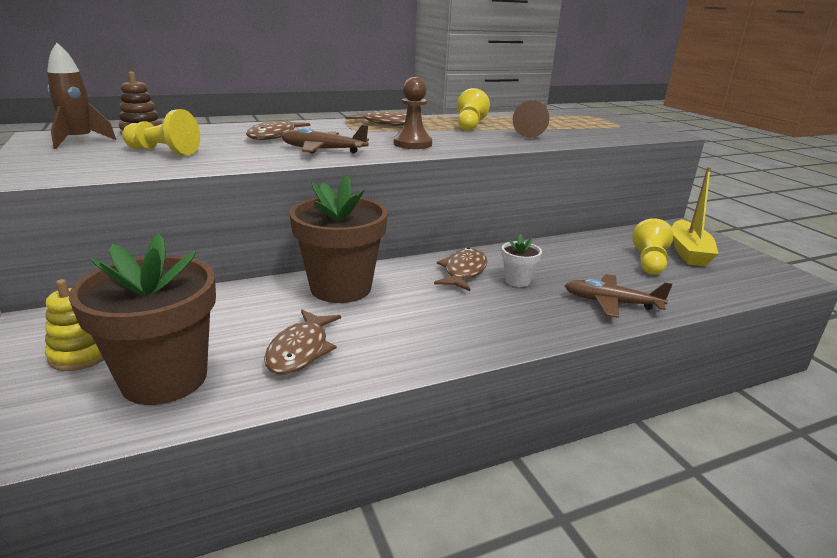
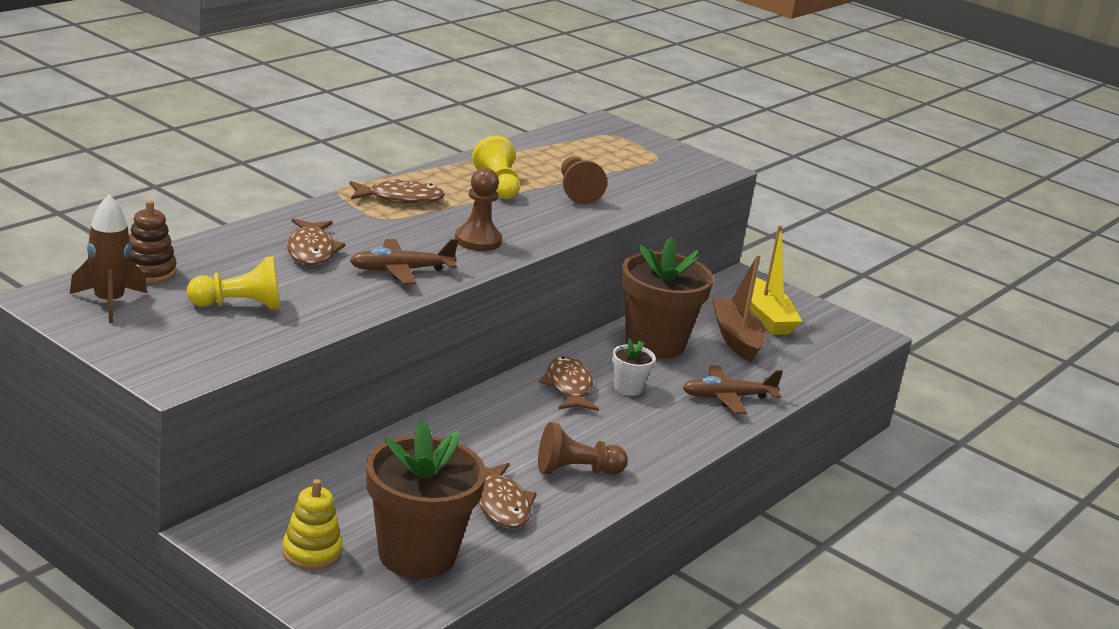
camera: 30 degrees left, 0 degrees up
(341, 288) = (468, 432): brown flower pot -> brown flower pot (655, 344)
(404, 335) = (576, 471): none -> brown pawn
(649, 262) = (736, 339): yellow pawn -> brown boat

